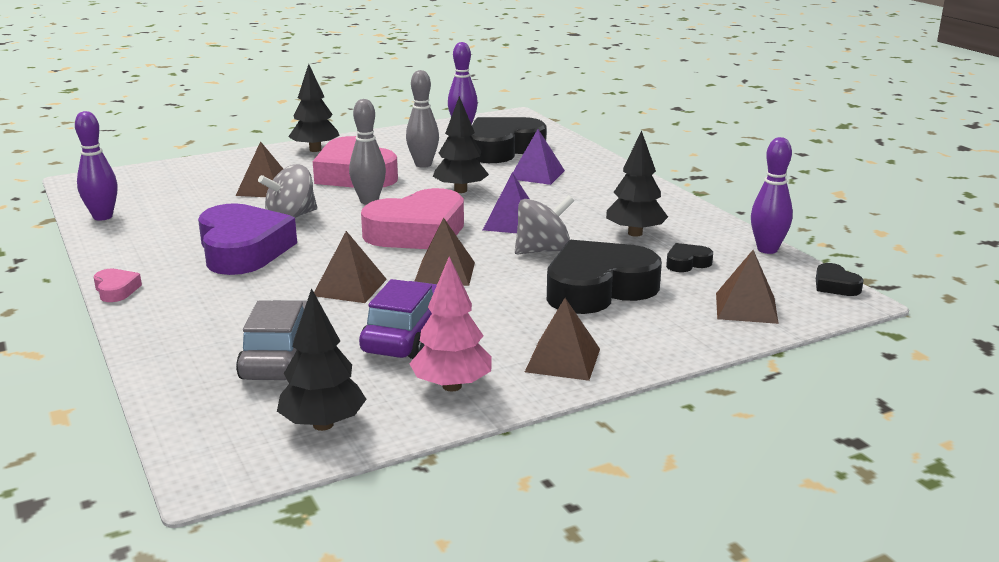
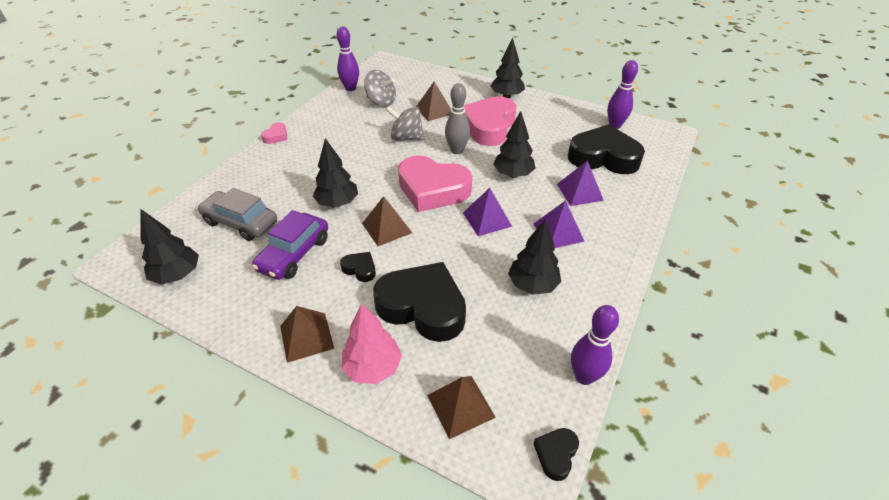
camera: 55 degrees right, 20 degrees up
(243, 250) = (351, 145): purple heart -> none
(281, 357) = (241, 222): grey car -> grey car turned 120 degrees counterclockwise
(350, 287) = (337, 203): brown pyramid -> black tree
(406, 335) = (294, 254): purple car -> purple car turned 135 degrees clockwise
(423, 164) = (535, 141): grey bowling pin -> none
(452, 386) = (244, 303): pink tree -> pink tree (373, 367)
(543, 250) = (458, 253): grey spinning top -> grey spinning top (381, 102)
(579, 201) = (558, 232): none -> purple pyramid
(687, 263) = (509, 336): black heart -> black heart (360, 269)

